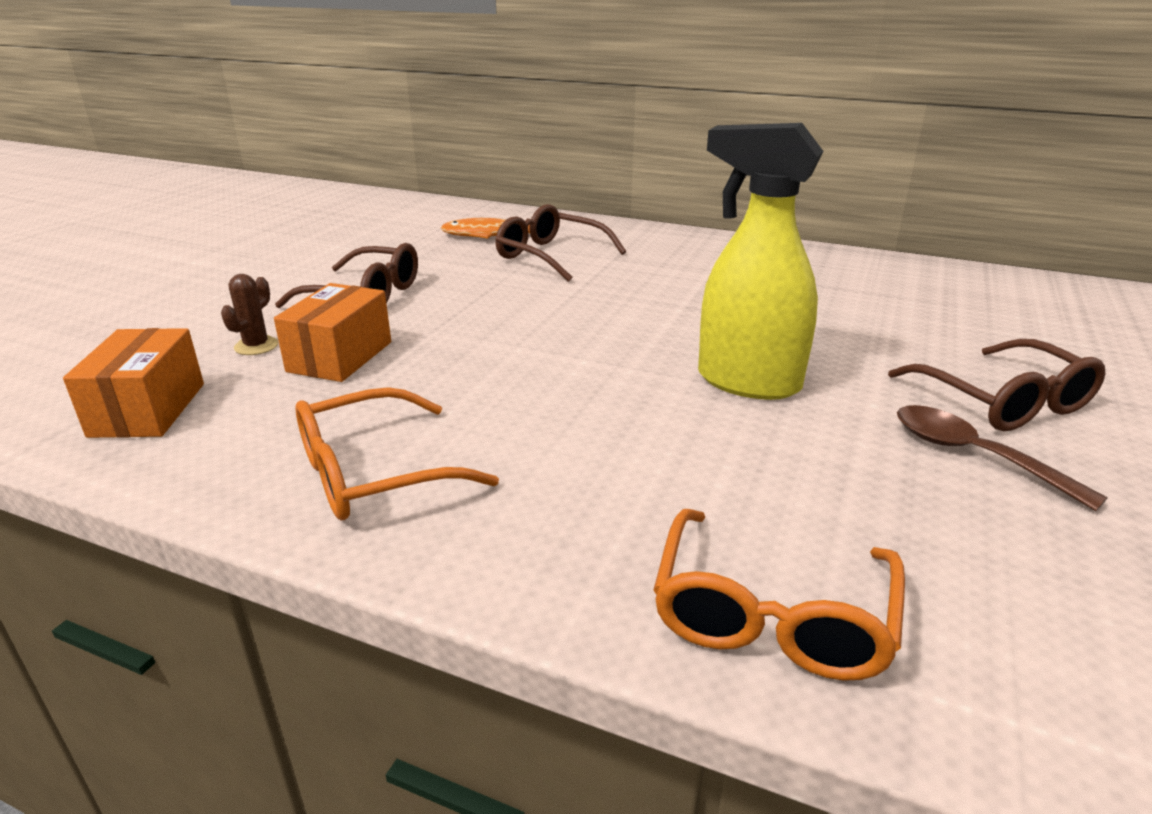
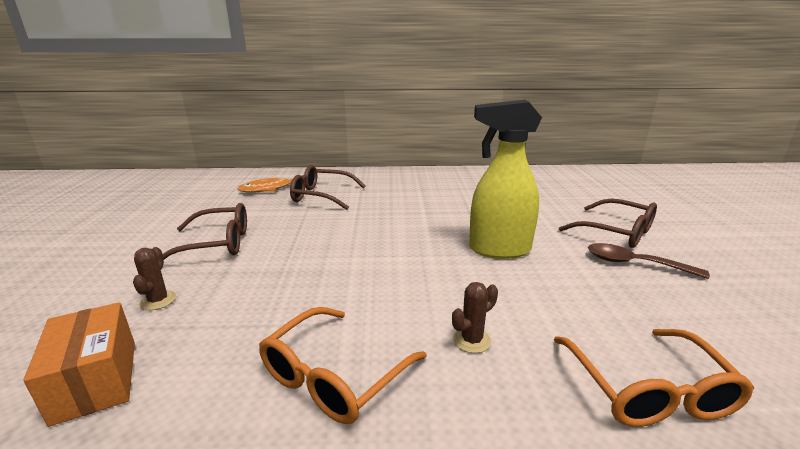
camera: 25 degrees left, 5 degrees down
(340, 356) = (234, 293): orange box -> none
(578, 484) = (471, 340): none -> brown cactus

